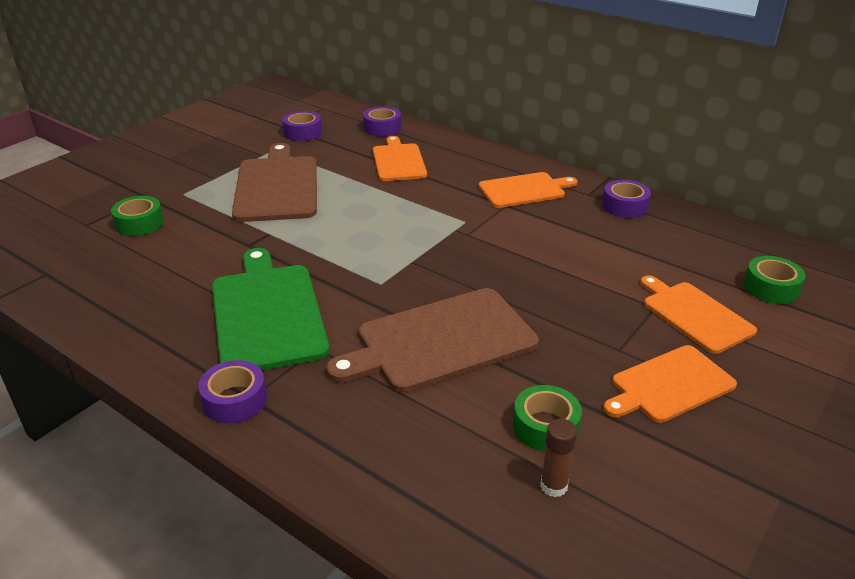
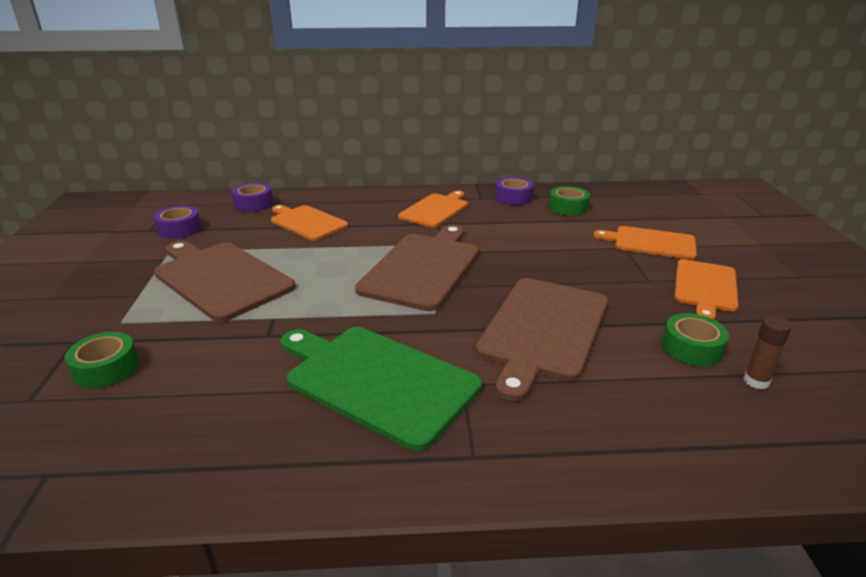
camera: 40 degrees left, 5 degrees down
(235, 400) = (464, 466): purple tape -> none
(428, 241) = (423, 268): none -> brown cutting board
(771, 288) = (659, 212): green tape -> green tape (568, 207)

